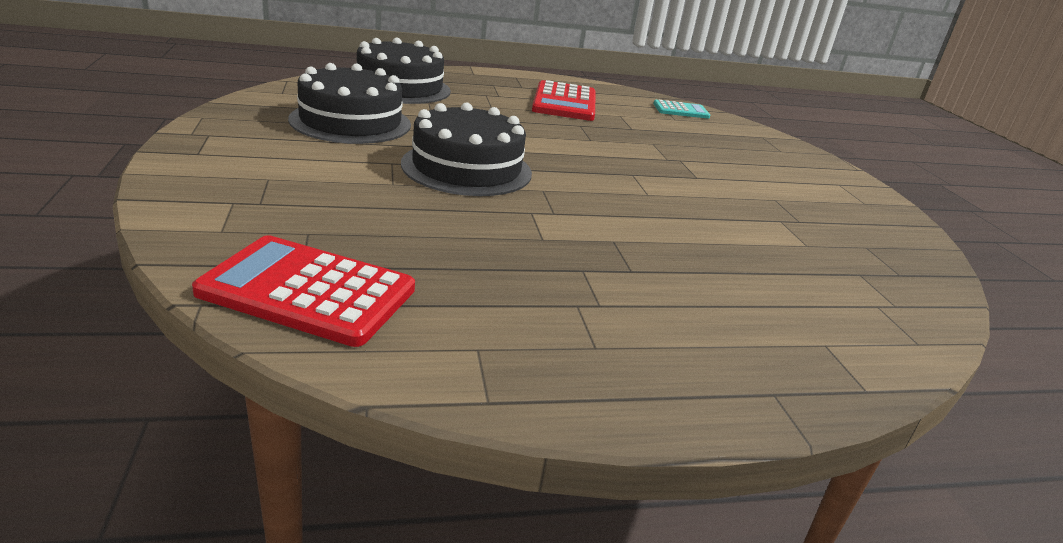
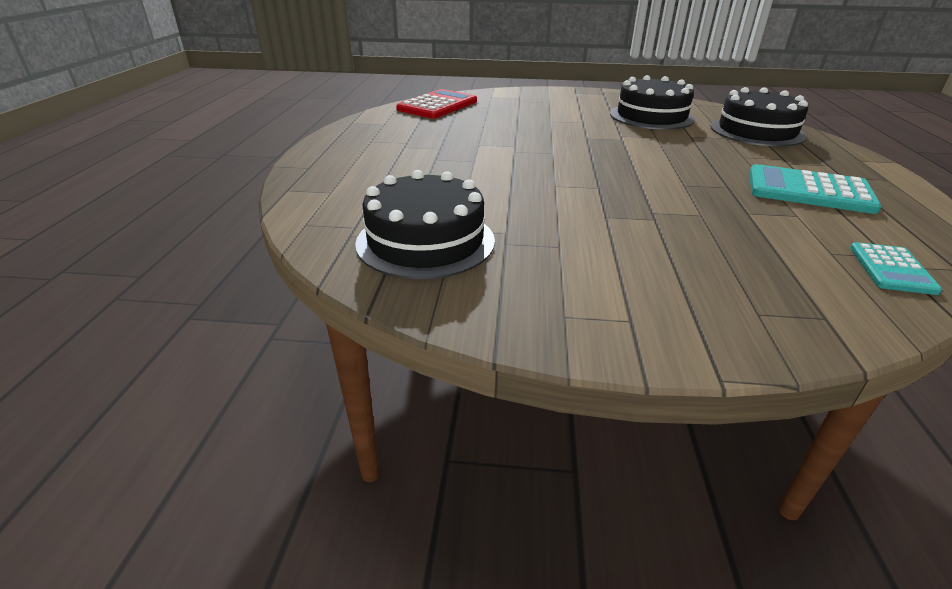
camera: 110 degrees right, 5 degrees up
(466, 168) = (583, 137): black cake -> black cake (425, 241)
(564, 102) = (808, 190): red calculator -> turquoise calculator

